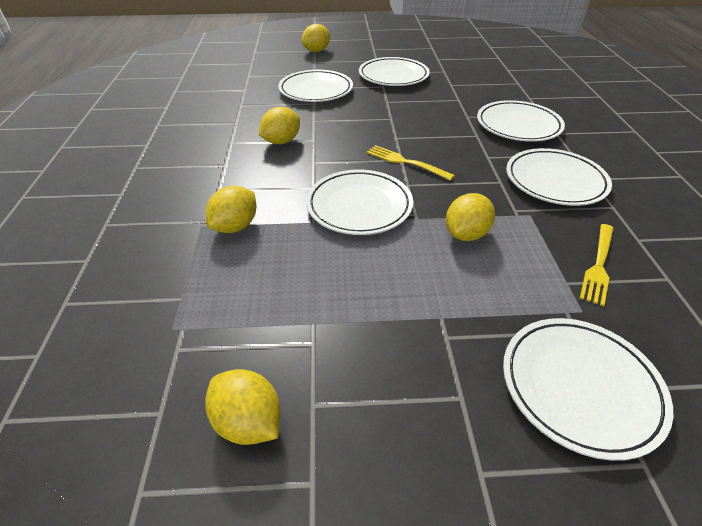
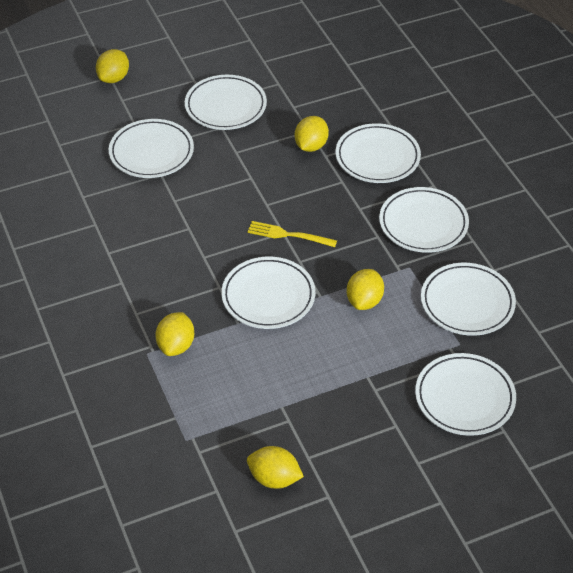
camera: 20 degrees left, 5 degrees up
(281, 141) = (158, 239): yellow lemon -> yellow lemon (311, 146)
(598, 265) = (467, 302): yellow fork -> white plate

